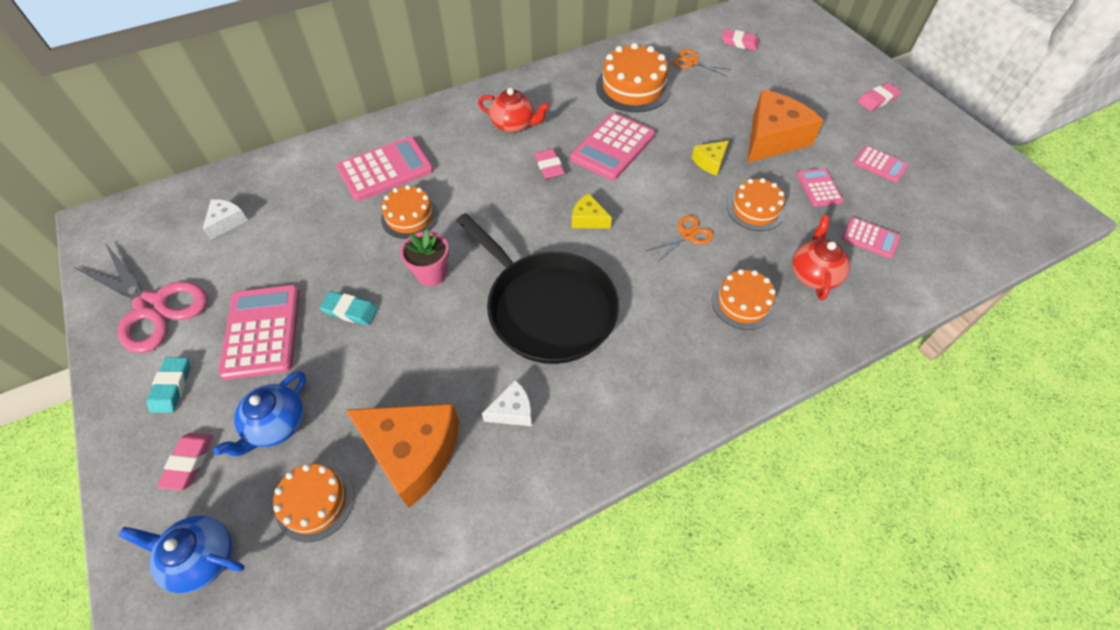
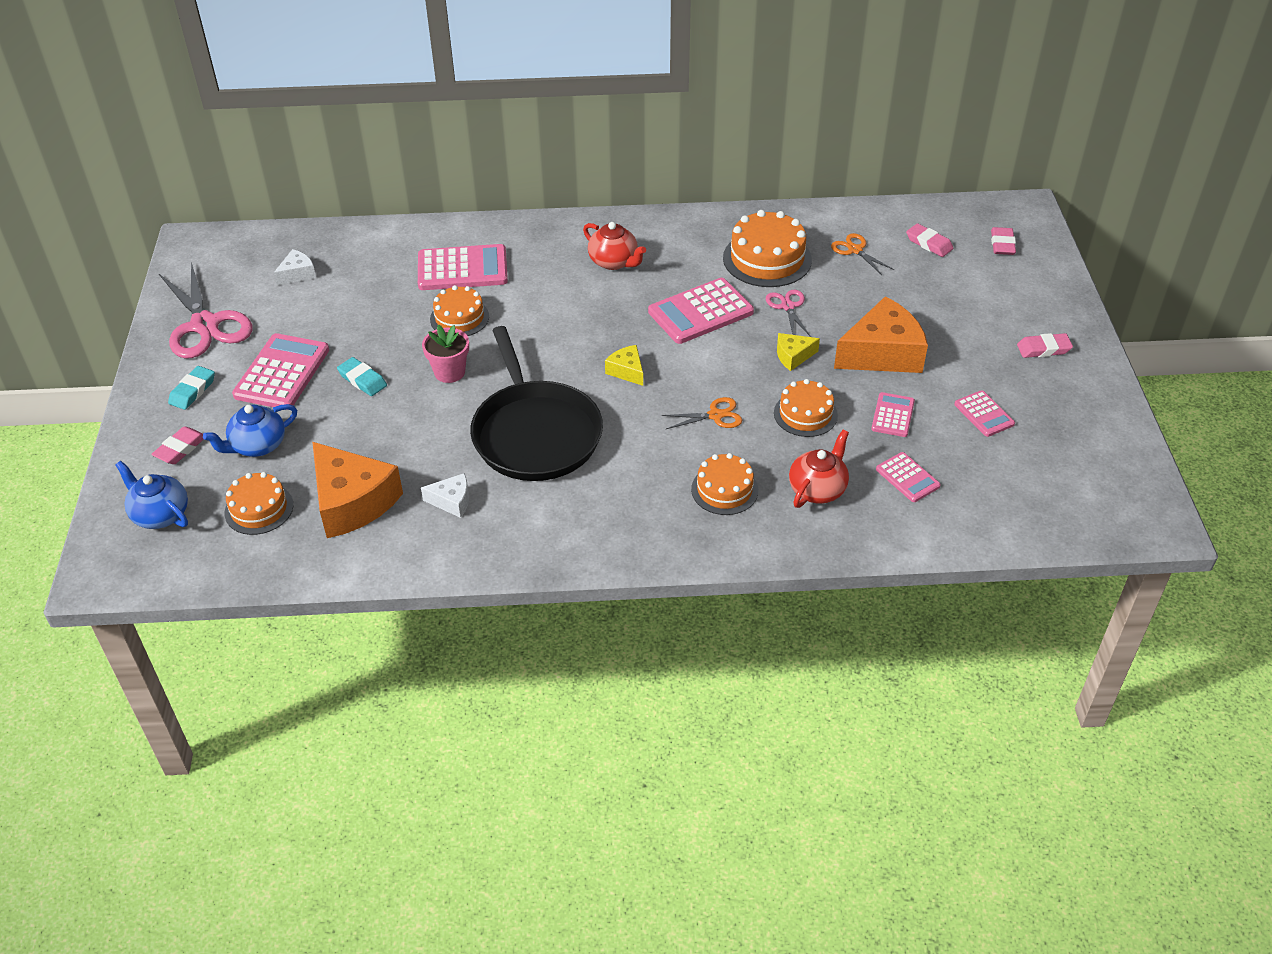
camera: 25 degrees right, 10 degrees down
(549, 166) = (622, 312): pink eraser -> pink eraser (1002, 244)
(676, 122) = (788, 306): none -> pink scissors

